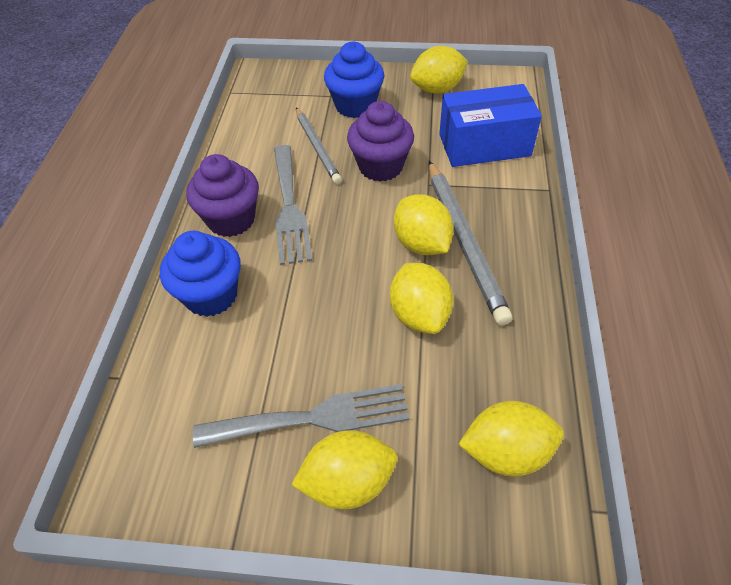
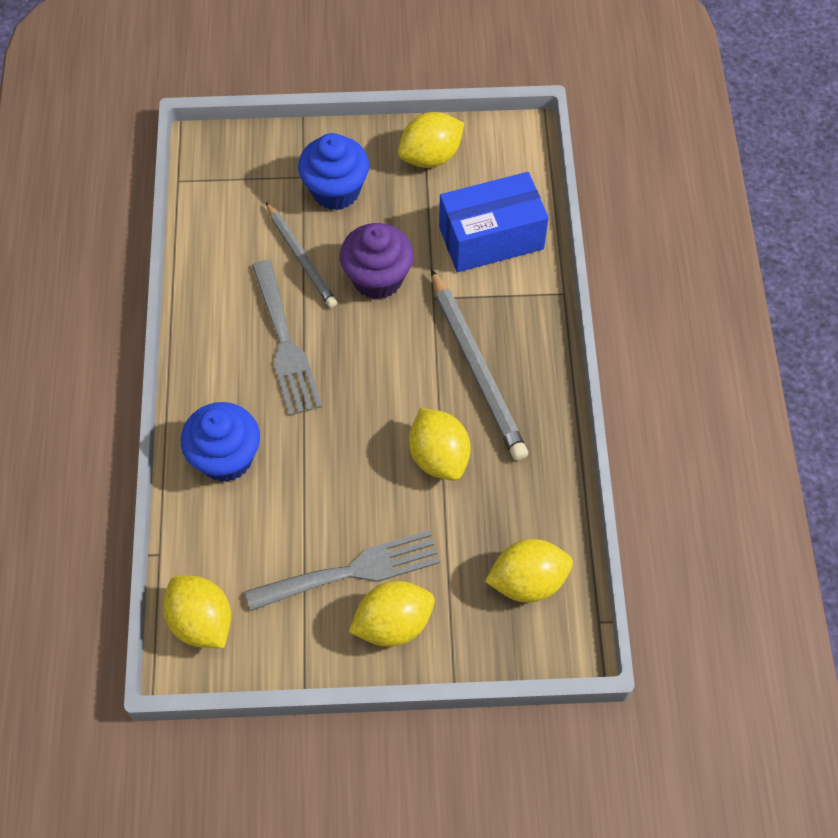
camera: 10 degrees left, 10 degrees up
(231, 219) = (224, 365): purple cupcake -> none
(421, 243) = (433, 375): yellow lemon -> yellow lemon (202, 621)

